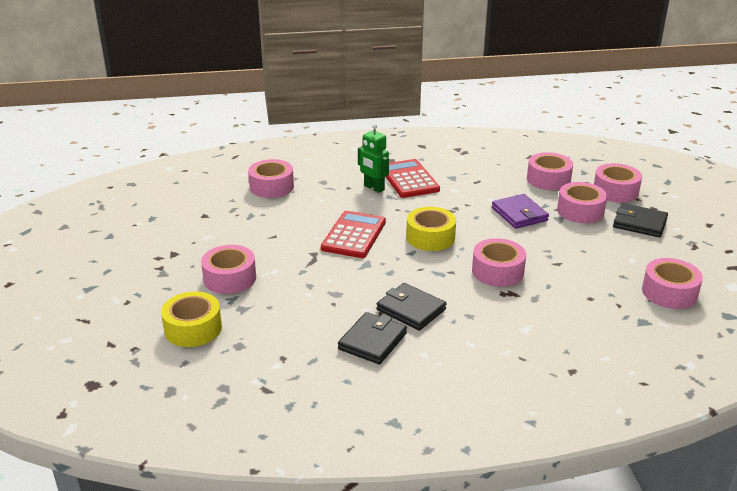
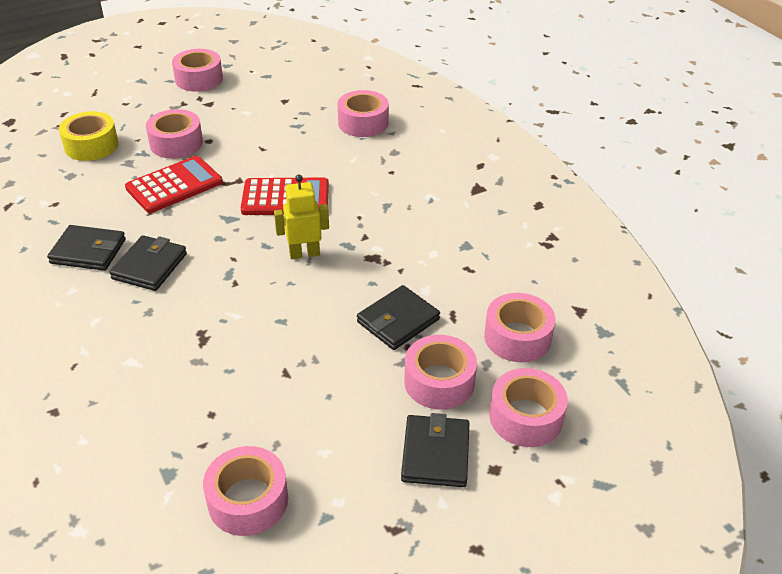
camera: 70 degrees right, 10 degrees up
(374, 188) = (400, 190): green robot -> none
(409, 179) = (438, 211): red calculator -> red calculator (174, 185)
(430, 237) = (304, 254): yellow tape -> yellow robot
(497, 271) = (247, 320): pink tape -> pink tape (199, 79)
(519, 214) = (398, 321): purple wallet -> black wallet

